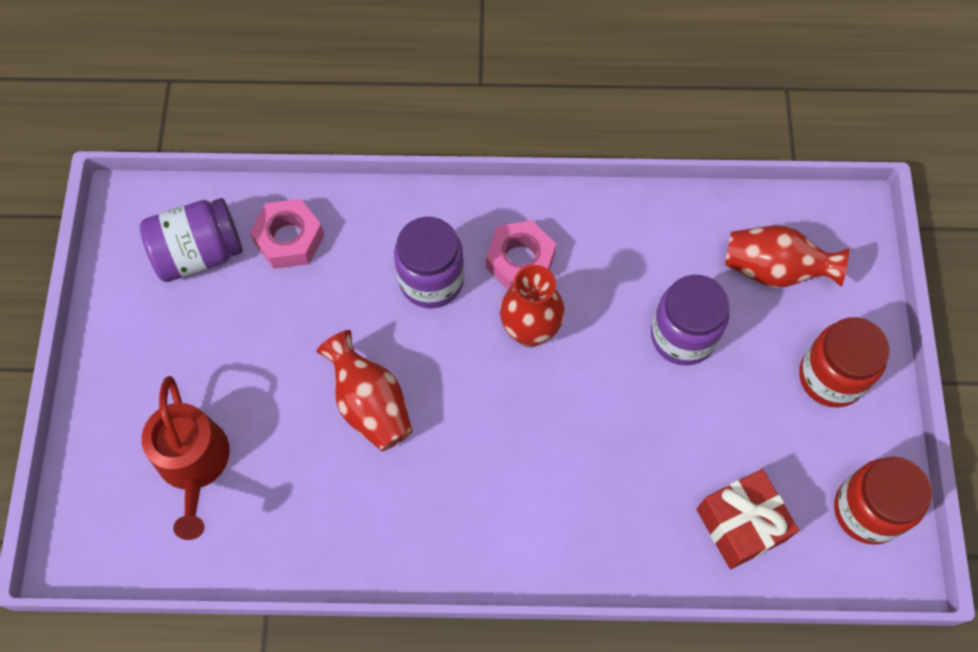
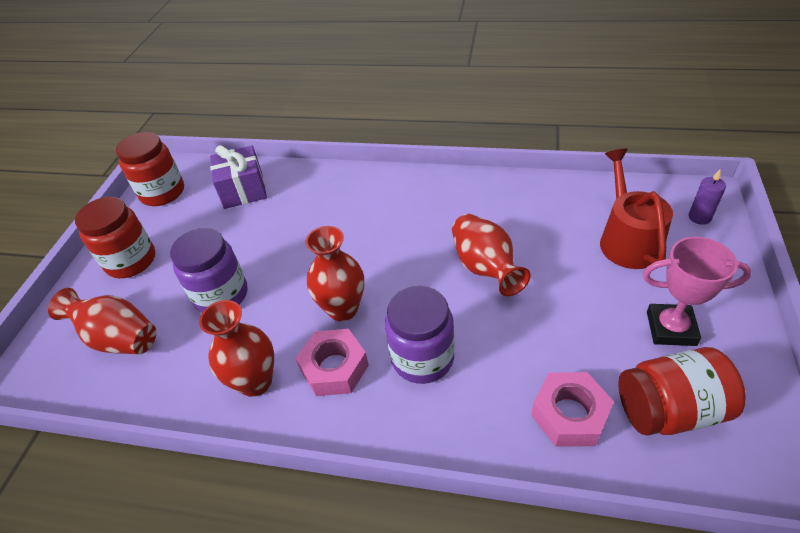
camera: 165 degrees left, 20 degrees down
(95, 511) = (699, 217): none -> purple candle
(175, 339) = (671, 328): none -> pink trophy
(199, 253) = (669, 409): purple jar -> red jar
(597, 238) = (255, 382): none -> red vase
(740, 525) = (243, 190): red gift -> purple gift

